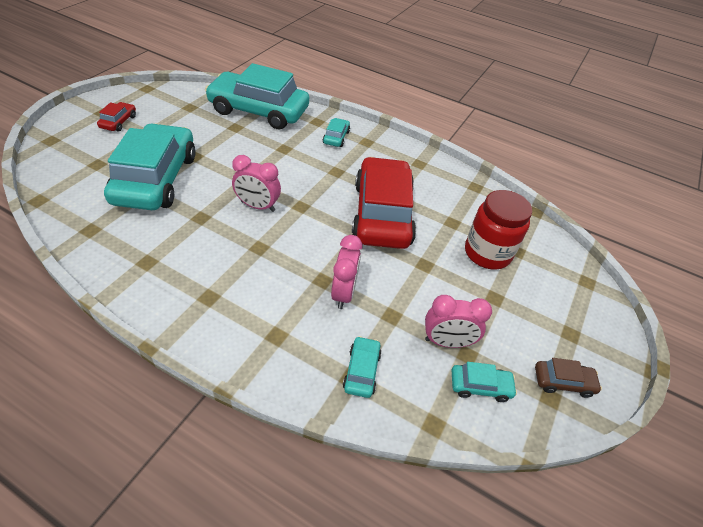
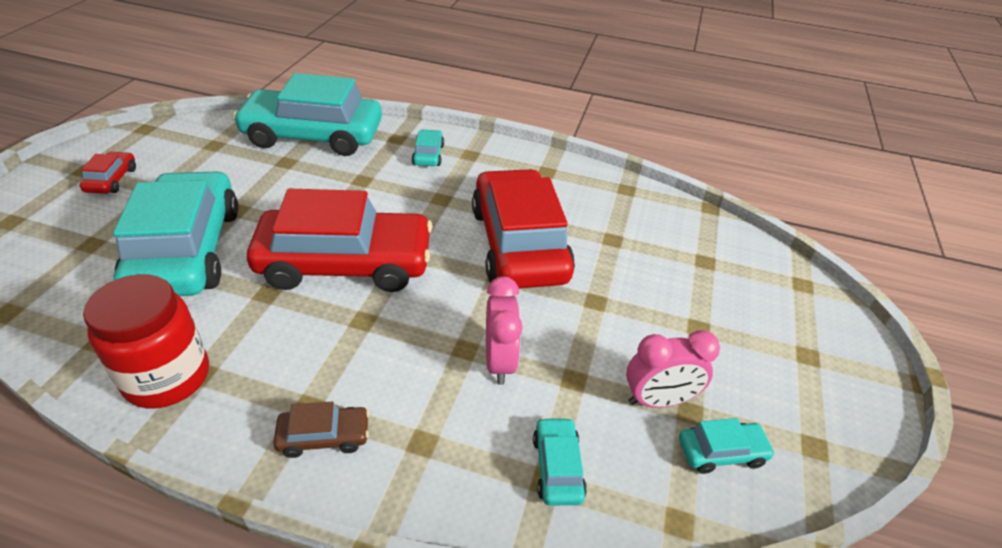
camera: 10 degrees left, 5 degrees down
(257, 206) = (345, 263): pink clock -> red car
(487, 253) = (669, 271): red jar -> red jar (167, 377)
(563, 382) = (822, 422): brown car -> brown car (324, 436)

